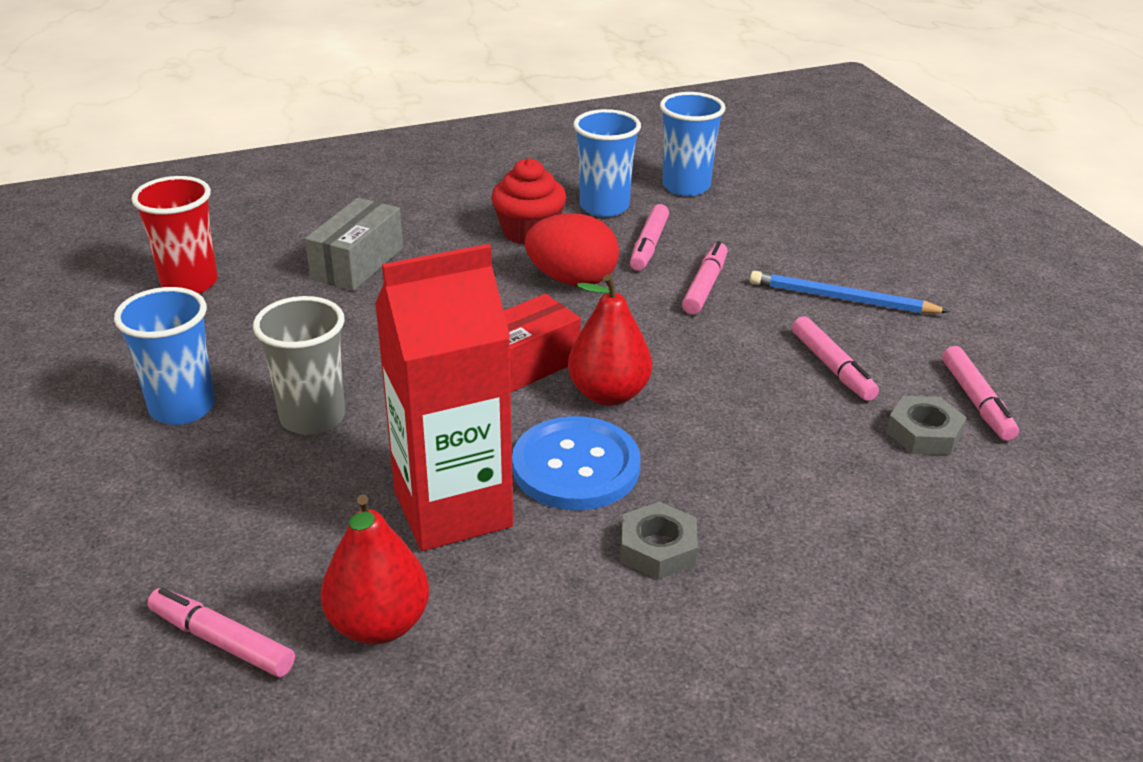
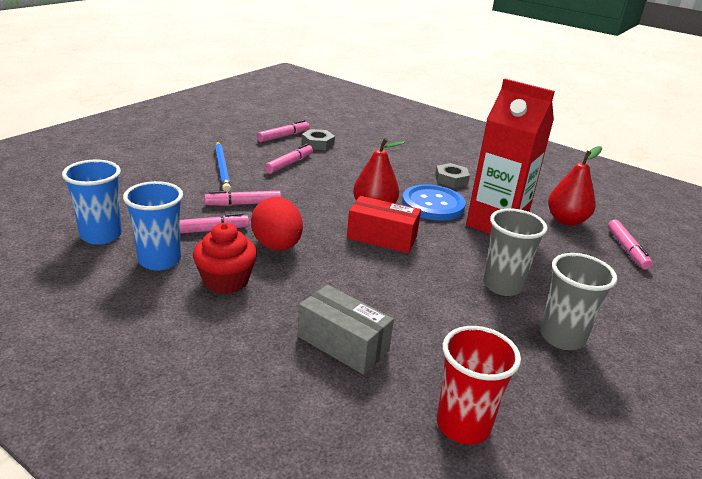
camera: 125 degrees left, 5 degrees down
(182, 408) = (562, 337): blue cup -> grey cup
(357, 263) = (342, 344): grey box -> grey box turned 45 degrees clockwise

